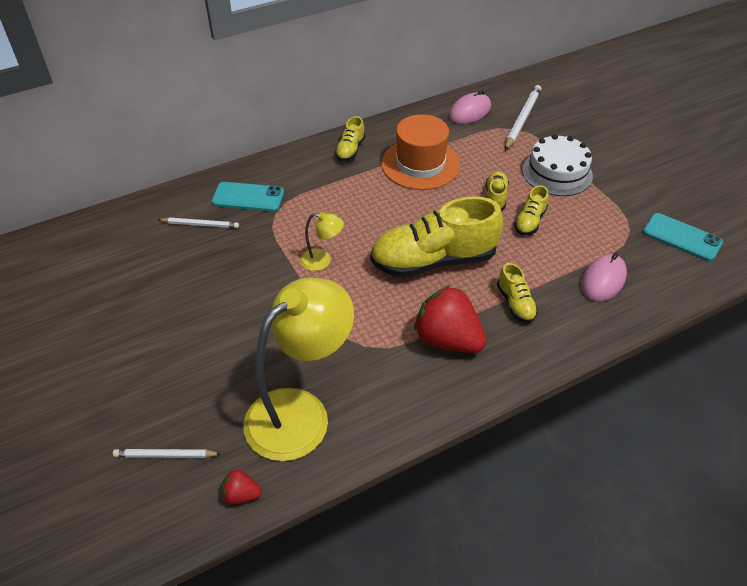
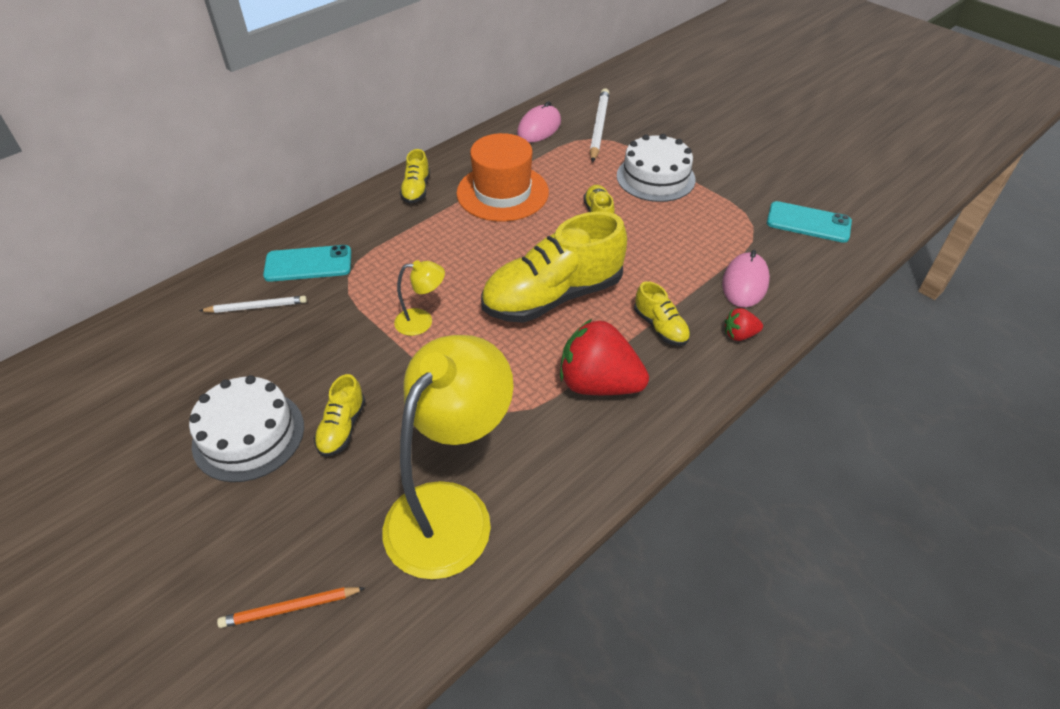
camera: 15 degrees left, 0 degrees up
(165, 455) = (290, 608): white pencil -> orange pencil
(169, 322) = (248, 435): none -> white cake
(241, 495) = (406, 634): red strawberry -> red strawberry (739, 335)
(530, 221) = (644, 234): yellow shoe -> yellow shoe (342, 428)

